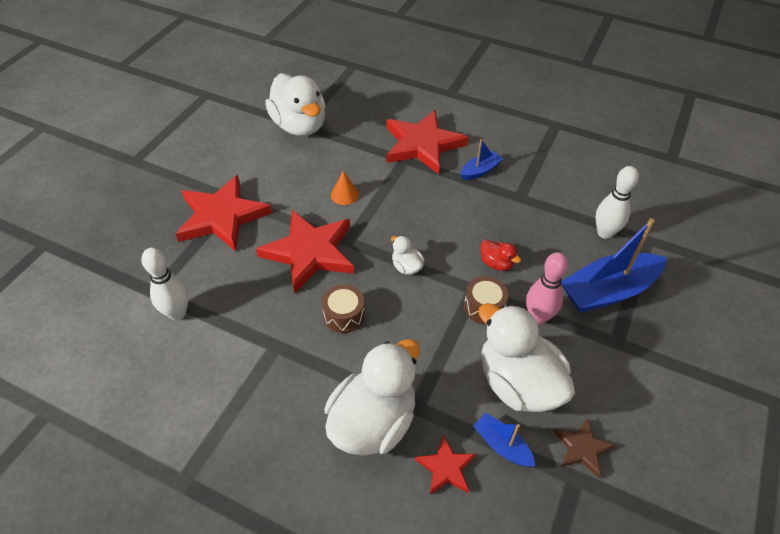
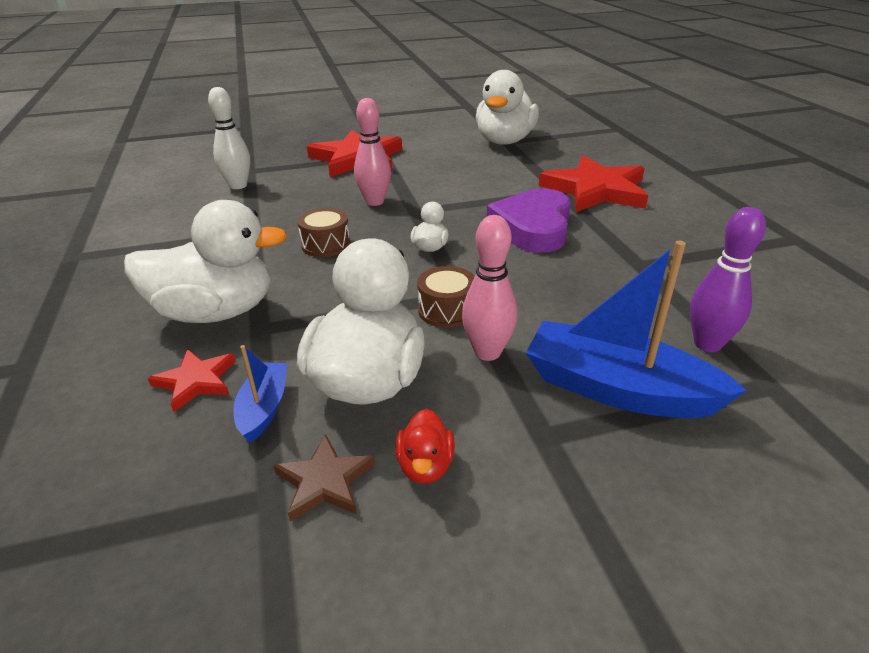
camera: 50 degrees right, 15 degrees down
(310, 252) = (374, 202): red star -> pink bowling pin
(344, 195) = (465, 187): orange cone -> none
(435, 205) = (533, 227): none -> purple heart
(480, 171) = (627, 229): blue boat -> none
(496, 263) = (519, 291): red duck -> red duck (425, 466)
(605, 233) = (707, 344): white bowling pin -> purple bowling pin

